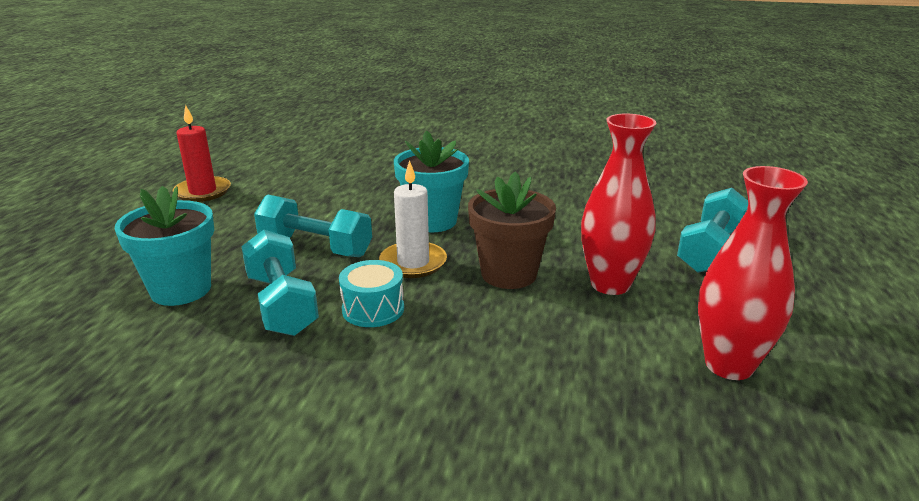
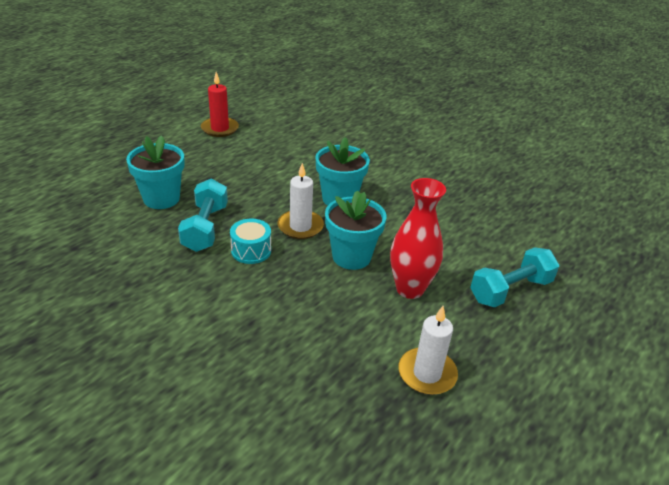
camera: 25 degrees right, 10 degrees up
(315, 247) = (253, 194): turquoise dumbbell -> none
(509, 274) = (351, 256): brown flower pot -> turquoise flower pot
(729, 365) = (427, 374): red vase -> white candle

